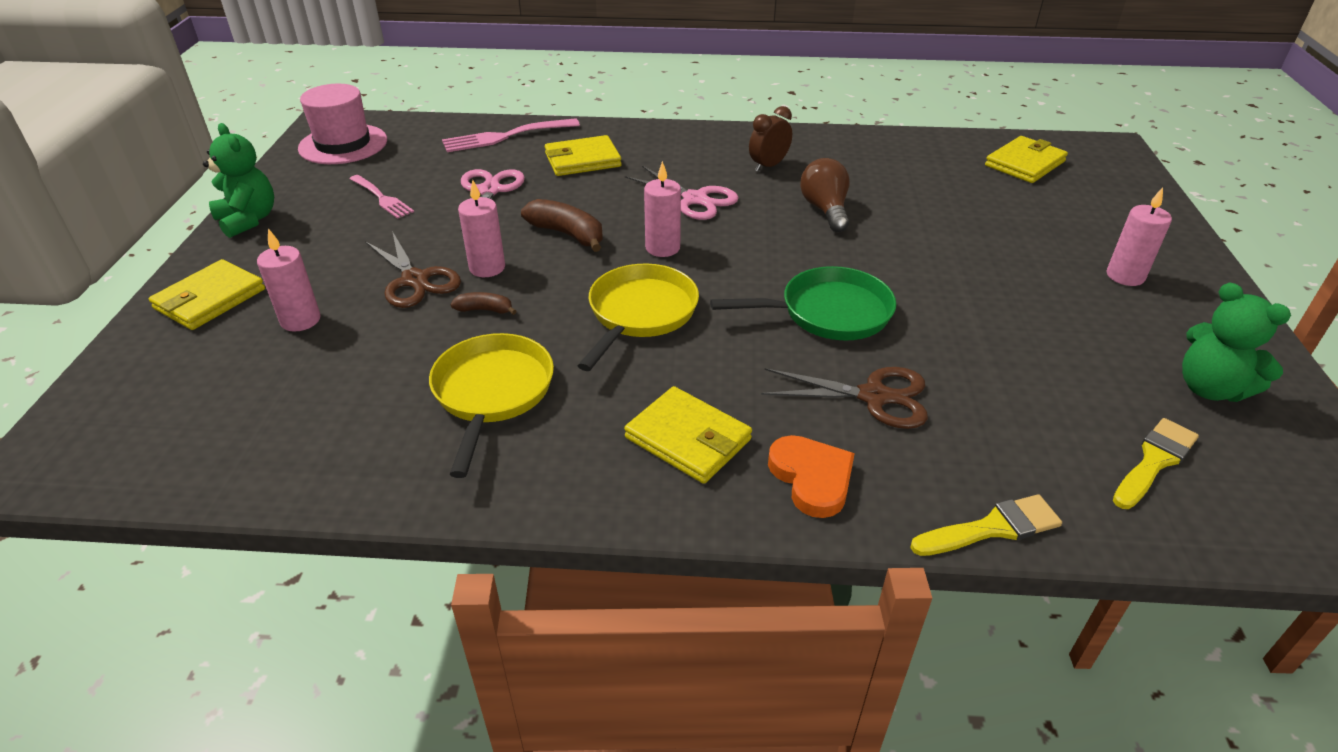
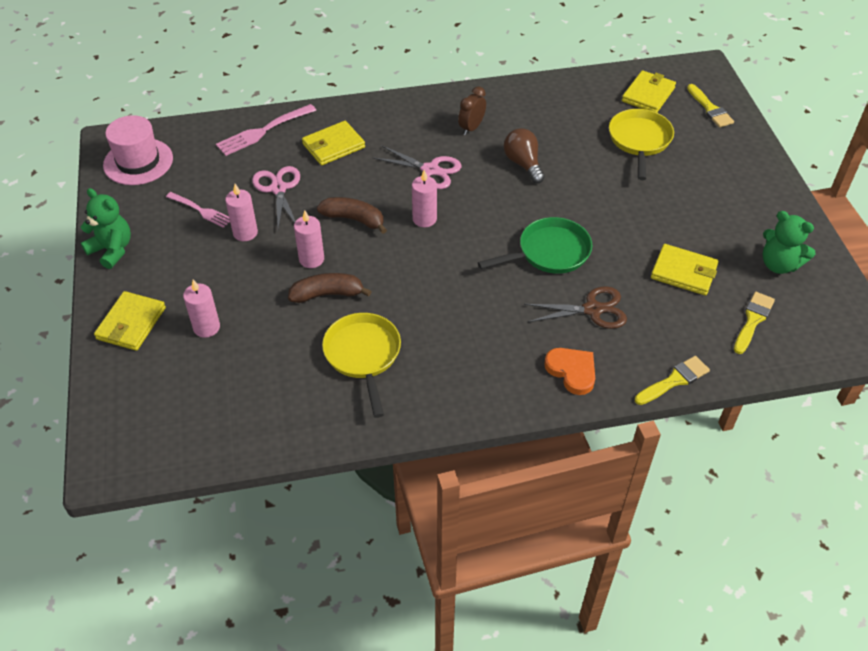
camera: 15 degrees left, 10 degrees up
(415, 280) = (267, 279): brown scissors -> none
(485, 310) = (327, 294): brown banana -> brown banana, size x1.79
(640, 314) = (431, 277): yellow pan -> yellow pan (639, 141)
(688, 438) = (494, 361): yellow wallet -> yellow wallet (683, 272)
(1114, 188) = (710, 109): none -> yellow brush
(1125, 276) = (724, 187): pink candle -> pink candle (245, 233)

